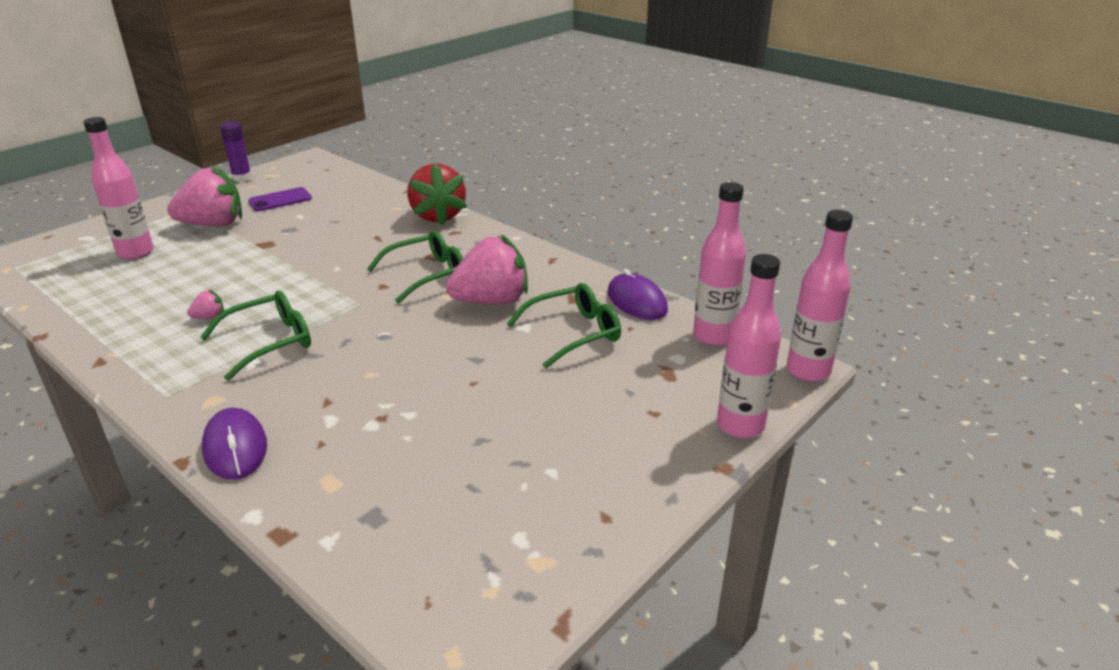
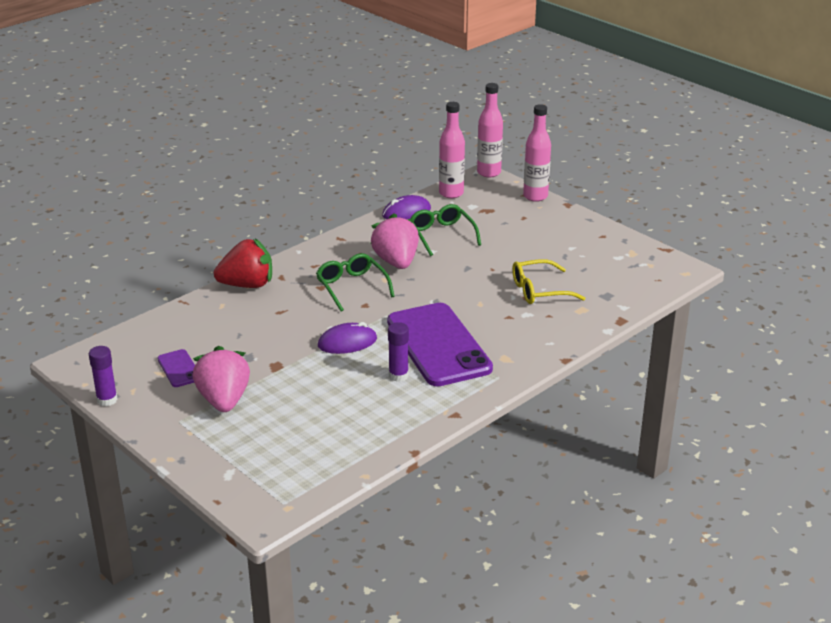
camera: 85 degrees left, 0 degrees up
(136, 253) = (273, 435): pink bottle -> none
(209, 317) = (398, 375): pink strawberry -> purple glue stick
(235, 448) = (553, 343): purple mouse -> purple mouse (347, 342)
(269, 342) = (438, 345): green glasses -> purple phone
(400, 433) = (540, 290): none -> yellow glasses

